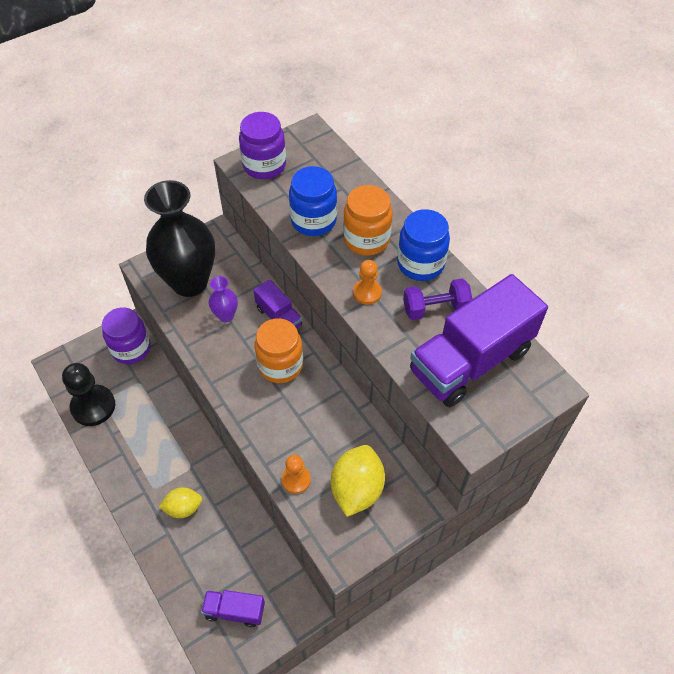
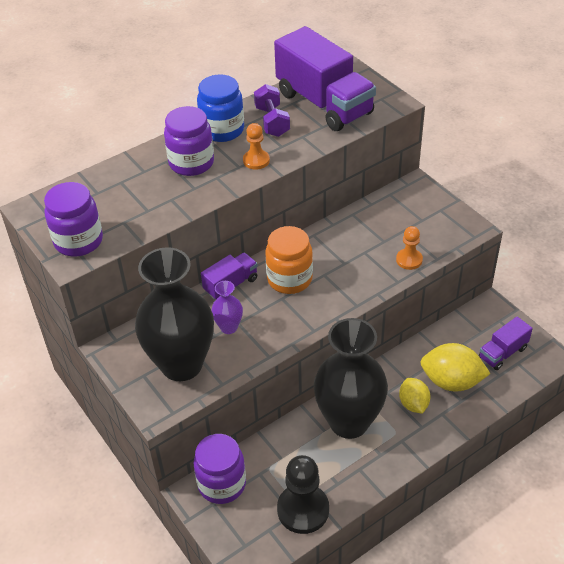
camera: 90 degrees left, 10 degrees down
(173, 448) = (349, 422): none -> black vase
(235, 611) = (502, 353): purple truck -> purple truck turned 45 degrees clockwise
(313, 220) = (164, 199): blue jar -> none
(357, 489) = (411, 222): yellow lemon -> yellow lemon (451, 381)
(366, 239) = (191, 163): orange jar -> purple jar

